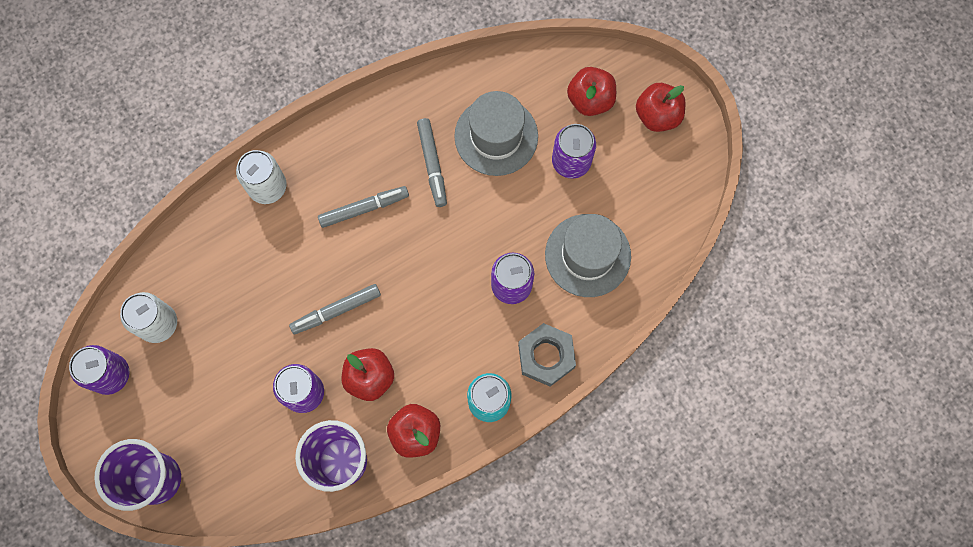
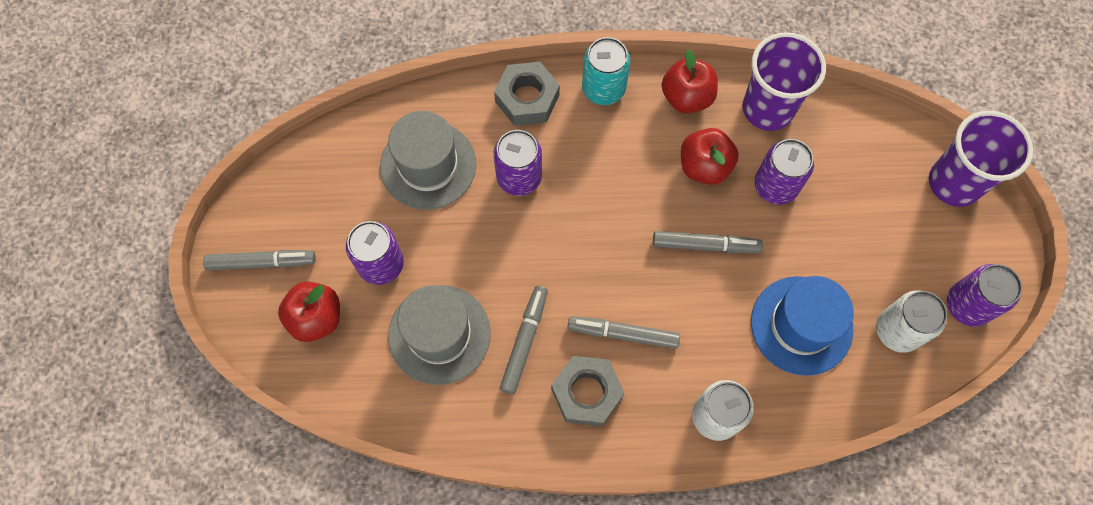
camera: 150 degrees left, 5 degrees down
(233, 287) = (801, 325): none -> blue hat
(367, 153) = (586, 393): none -> grey nut
(657, 115) = (261, 262): red apple -> grey marker

